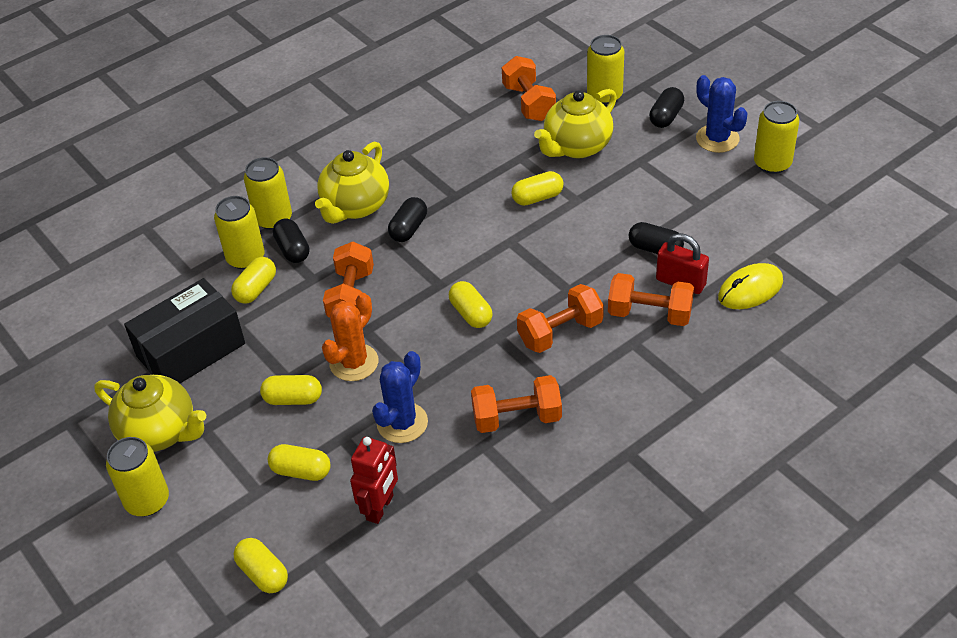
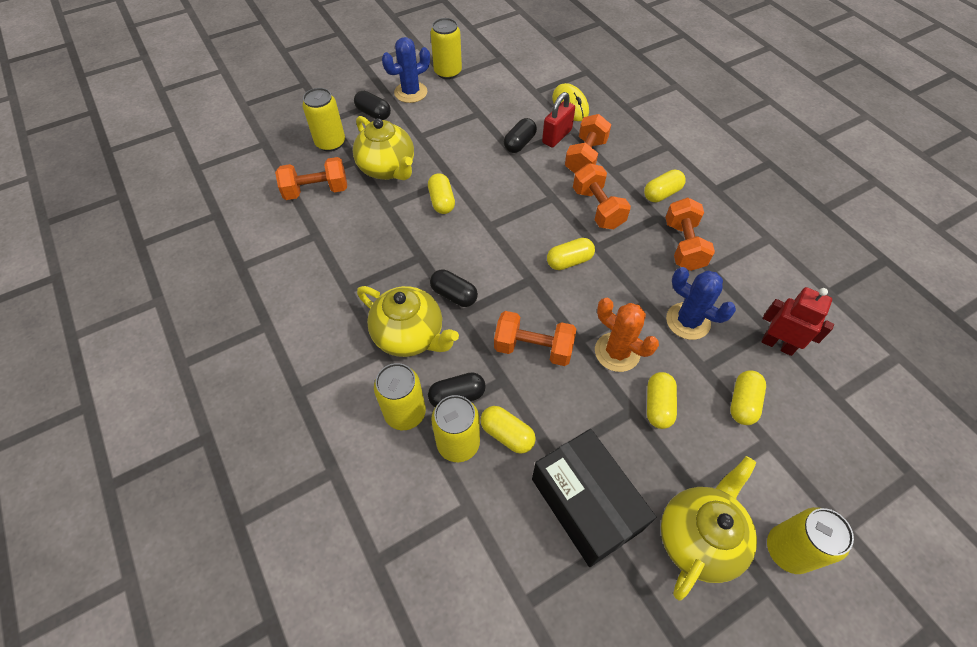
camera: 85 degrees left, 10 degrees up
(263, 573) = (856, 439): yellow capsule -> yellow capsule (662, 194)

